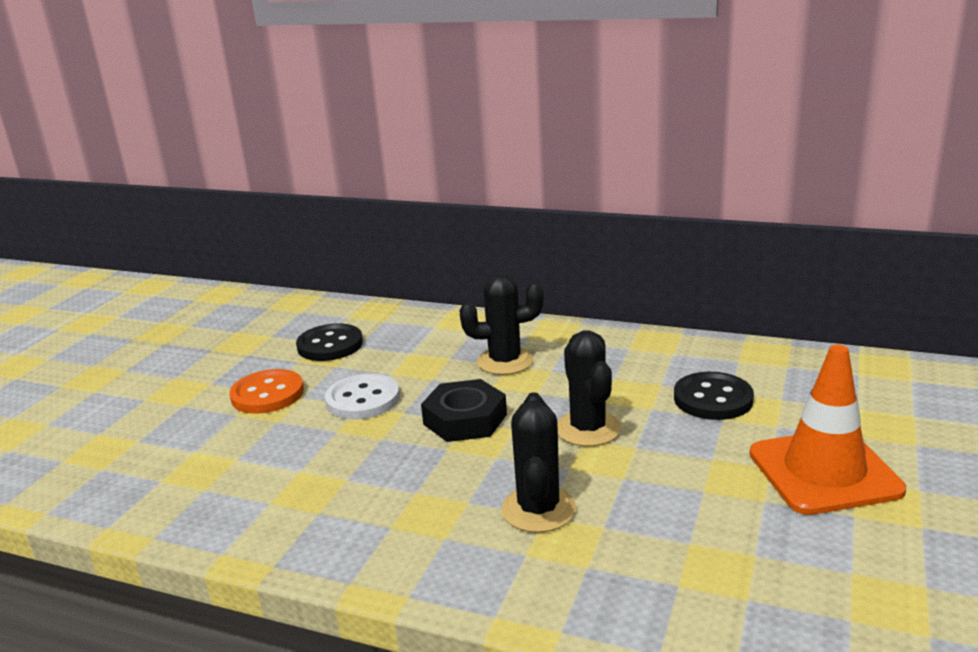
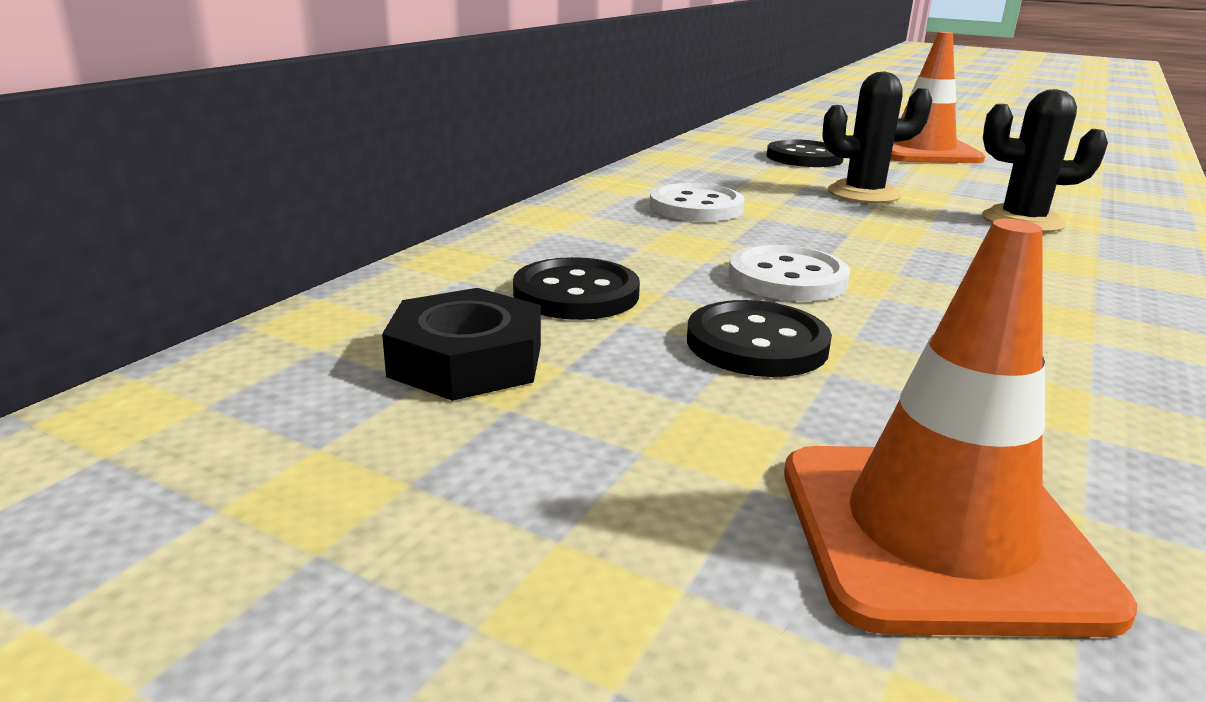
camera: 85 degrees left, 0 degrees up
(101, 434) = (938, 535): none -> orange traffic cone
(267, 394) = (757, 344): orange button -> black button
(465, 419) = (845, 233): black nut -> black nut (467, 360)
(505, 361) = (696, 207): black cactus -> white button

